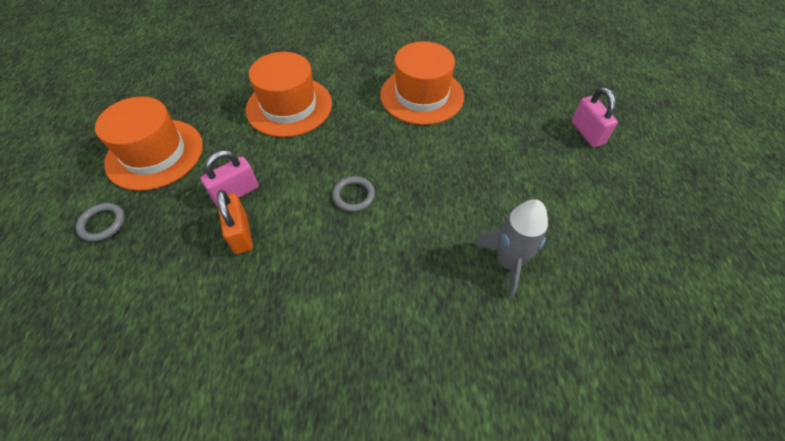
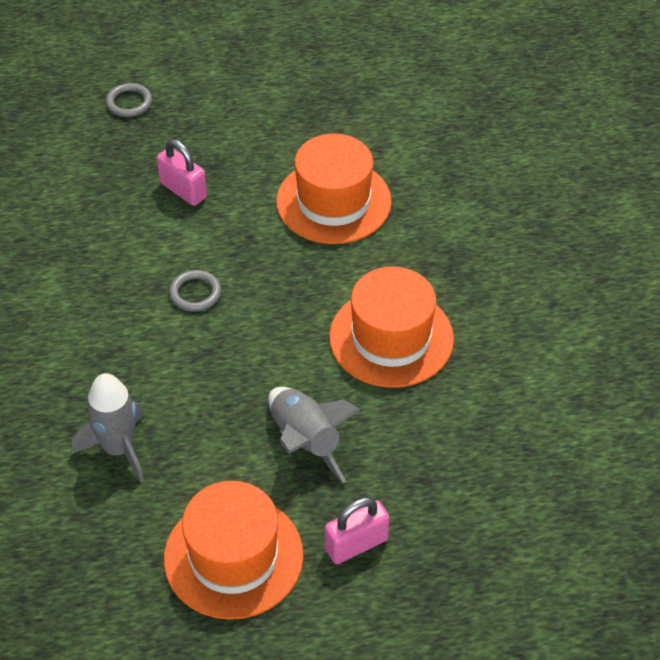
camera: 80 degrees right, 5 degrees down
(155, 154) = (228, 107): orange hat -> orange hat (233, 556)
(241, 234) = (130, 209): orange padlock -> none
(504, 147) = (305, 441): none -> grey rocket

